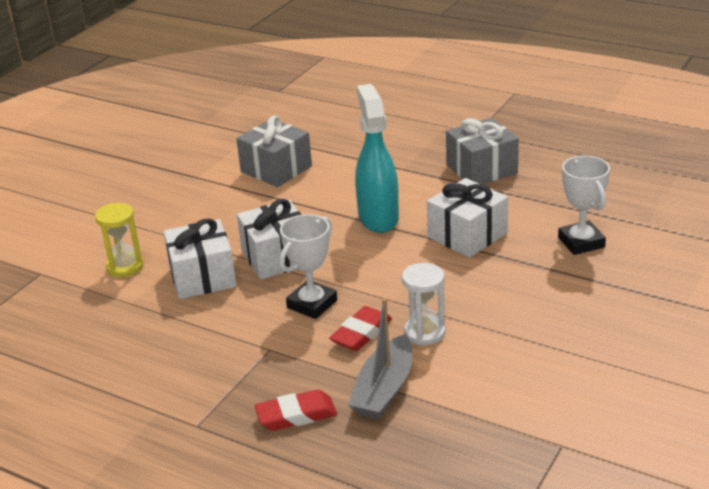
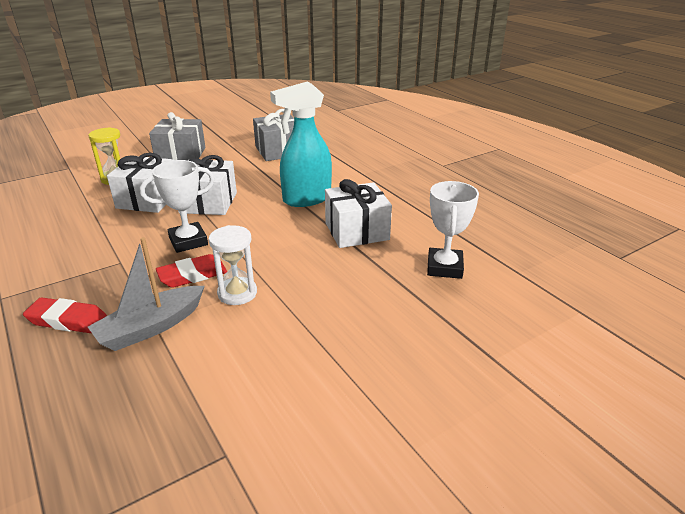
camera: 25 degrees right, 0 degrees up
(378, 218) = (306, 199): turquoise spray bottle -> turquoise spray bottle turned 135 degrees counterclockwise
(481, 169) = (419, 189): grey gift -> grey gift (181, 155)

